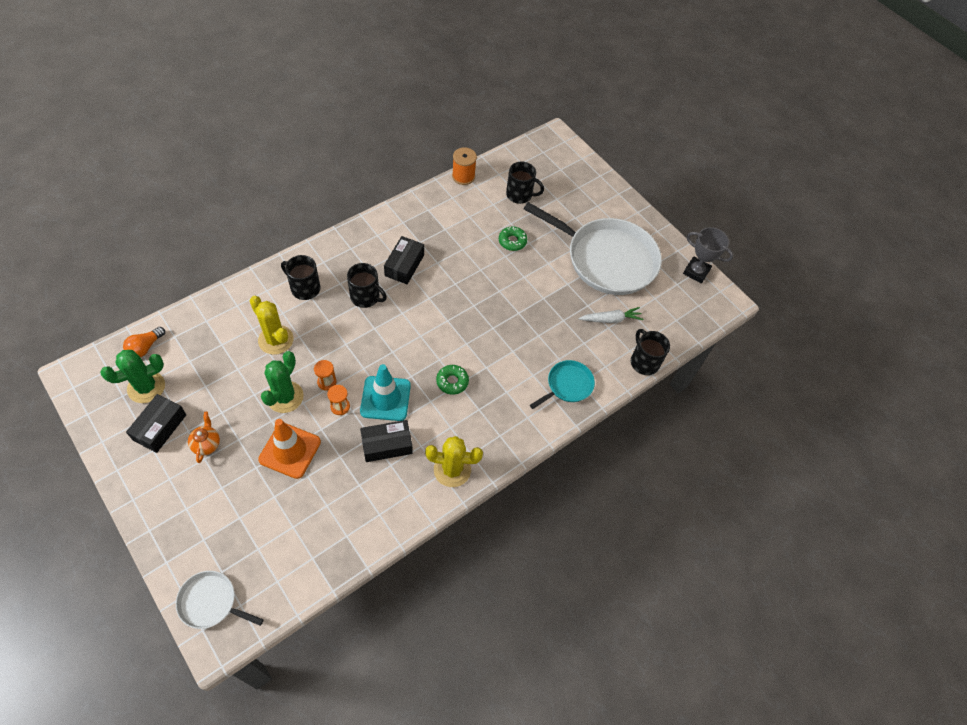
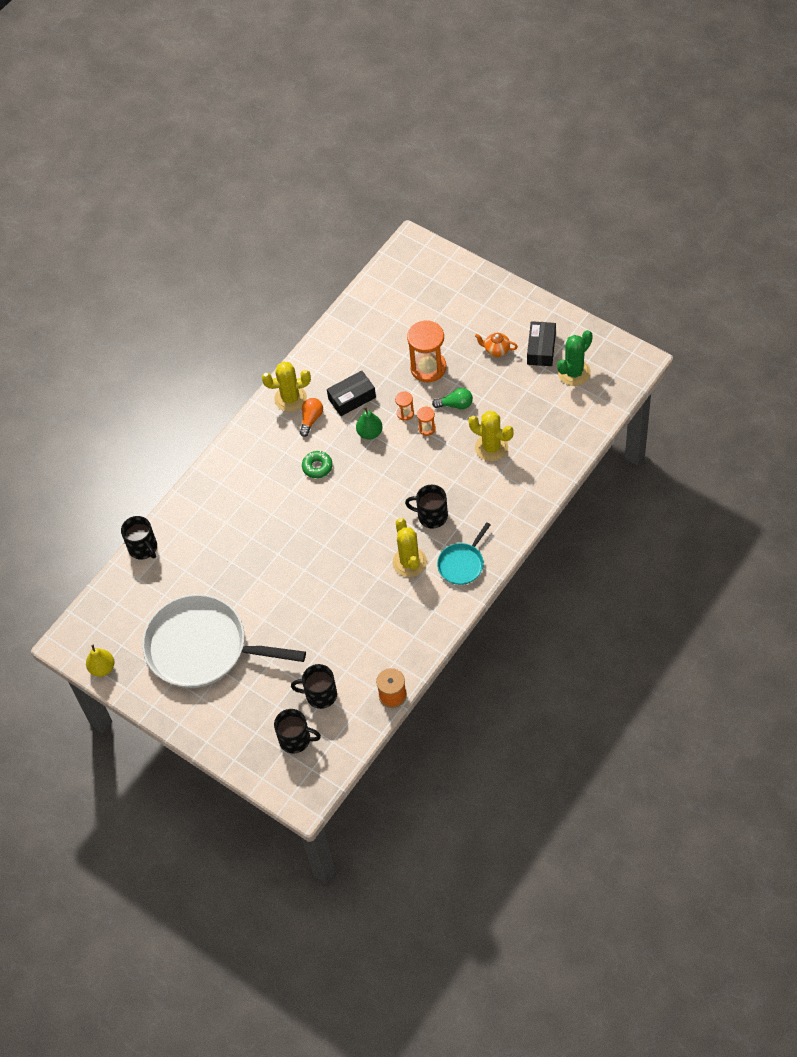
camera: 175 degrees right, 0 degrees up
(145, 347) = (598, 402): orange light bulb -> orange light bulb (311, 419)
(207, 444) = (496, 350): orange teapot -> orange teapot turned 120 degrees clockwise
(211, 602) = (428, 260): white pan -> none
(285, 397) = (455, 405): green cactus -> green light bulb
(290, 450) = (428, 368): orange traffic cone -> orange hourglass
(304, 288) = (493, 503): black mug -> black mug (296, 739)
(385, 398) = (370, 433): turquoise traffic cone -> green pear
(404, 265) = (409, 562): black box -> yellow cactus
(512, 241) = (309, 631): green donut -> none
(567, 385) = (211, 500): turquoise pan -> turquoise pan (462, 564)
(610, 319) = (184, 580): white carrot -> none
(696, 272) = (102, 668): grey trophy -> yellow pear

